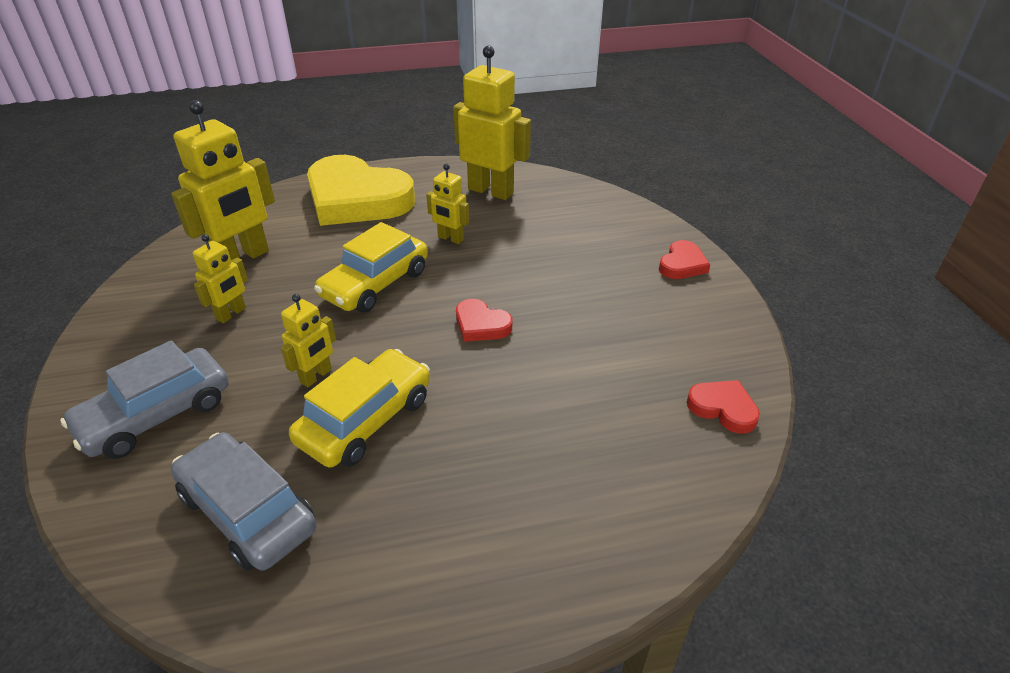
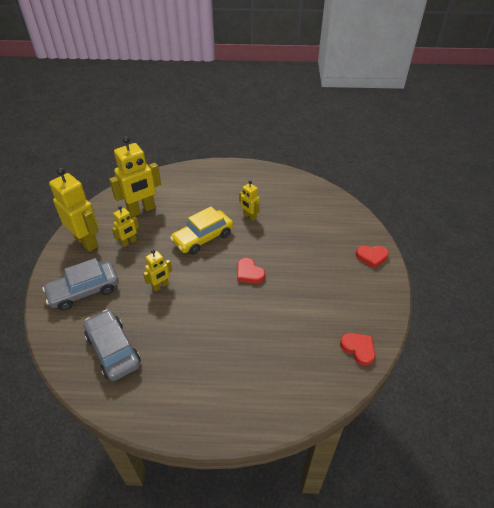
camera: 15 degrees right, 5 degrees up
(357, 199) = (207, 182): yellow heart -> none
(366, 419) = (177, 315): yellow car -> none
(491, 191) = (281, 189): yellow robot -> yellow robot (87, 242)
(682, 264) = (371, 257): red heart -> red heart turned 45 degrees clockwise

